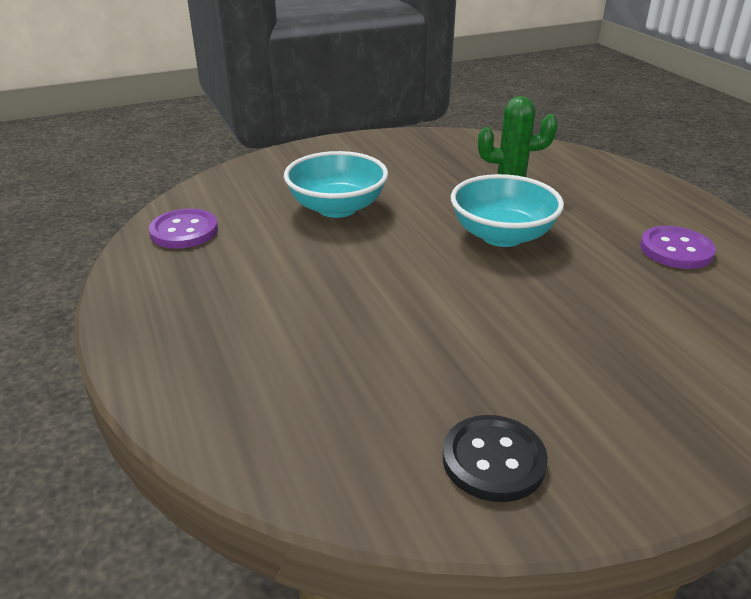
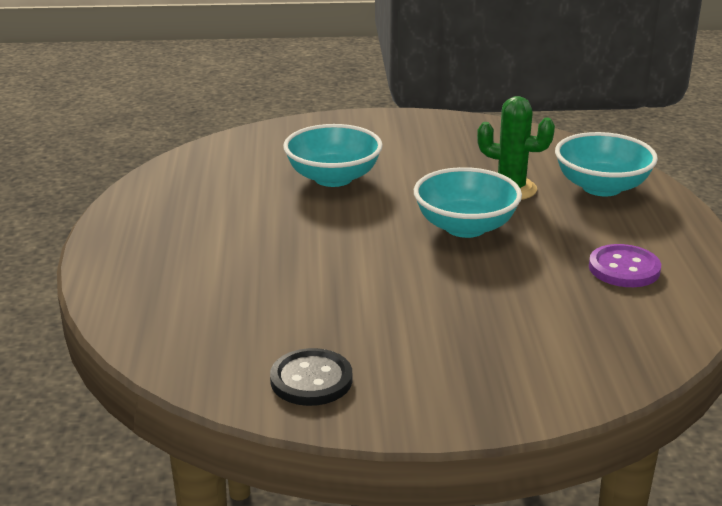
camera: 20 degrees right, 5 degrees down
(184, 231) = (189, 176): purple button -> none
(583, 176) = (601, 187): none -> turquoise bowl

